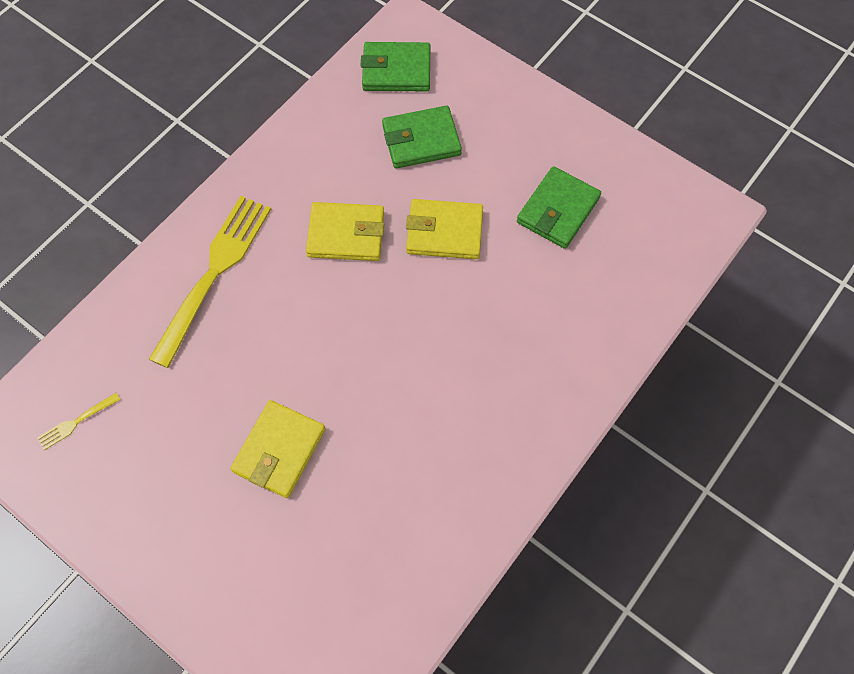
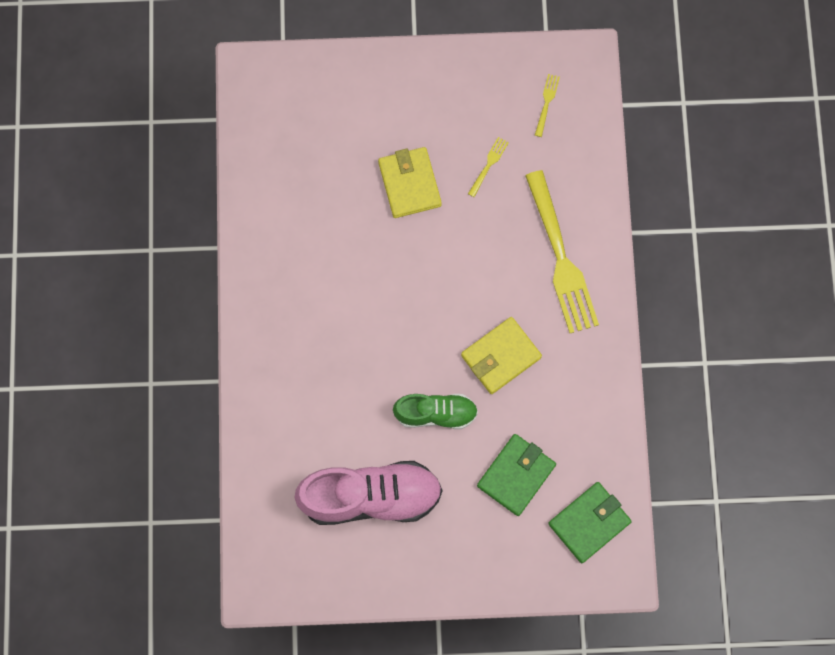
camera: 140 degrees right, 10 degrees up
(189, 407) = (488, 165): none -> yellow fork
(444, 232) = (436, 413): yellow wallet -> green shoe
(558, 210) = (371, 497): green wallet -> pink shoe

